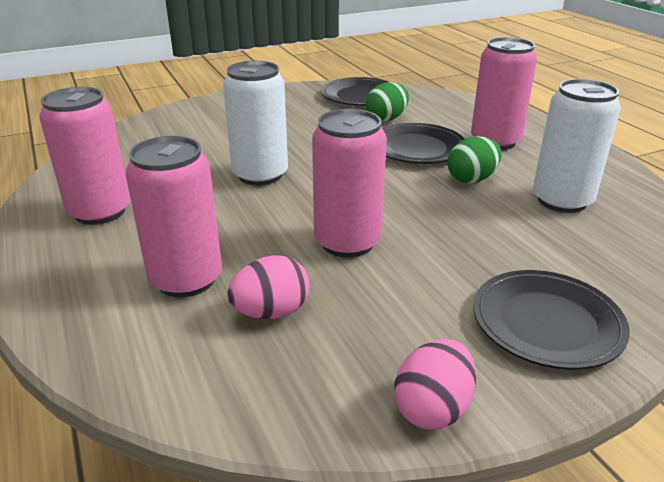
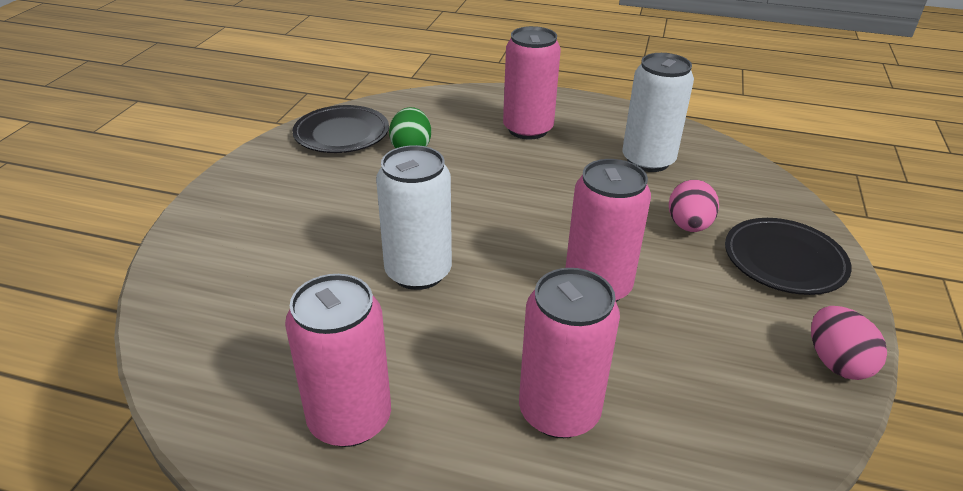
camera: 50 degrees left, 5 degrees up
(271, 312) = (660, 382): pink egg -> pink egg (688, 226)
(418, 148) = (488, 166): black plate -> none
(472, 179) = (572, 175): green egg -> none

